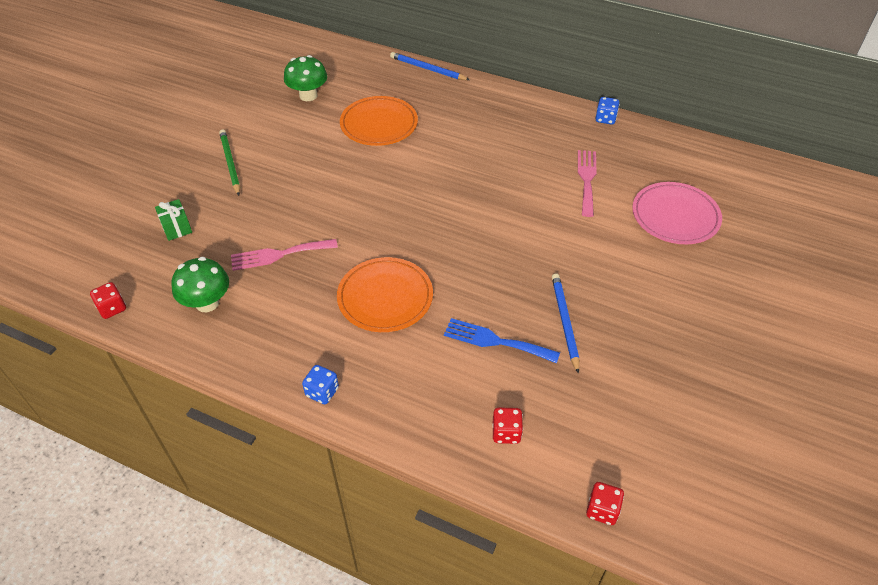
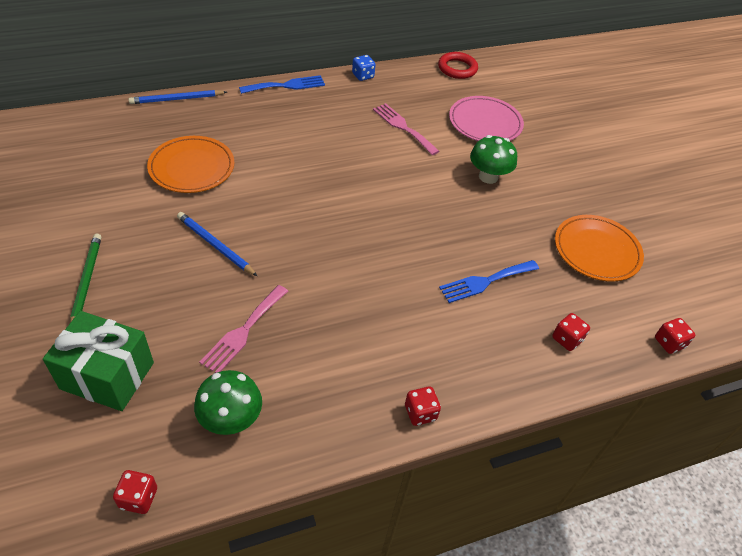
camera: 50 degrees left, 0 degrees up
(176, 228) = (107, 375): green gift -> green gift, size x1.98
(230, 163) = (86, 281): green pencil -> green pencil turned 60 degrees clockwise
(308, 95) = (89, 176): green mushroom -> green mushroom (488, 176)
(322, 392) = (420, 413): blue dice -> red dice
(385, 298) = (374, 305): orange plate -> orange plate (596, 251)
(526, 97) = (286, 85): none -> blue fork
(564, 322) = (508, 237): blue pencil -> blue pencil (215, 245)
(712, 155) = (457, 68): none -> red ring

